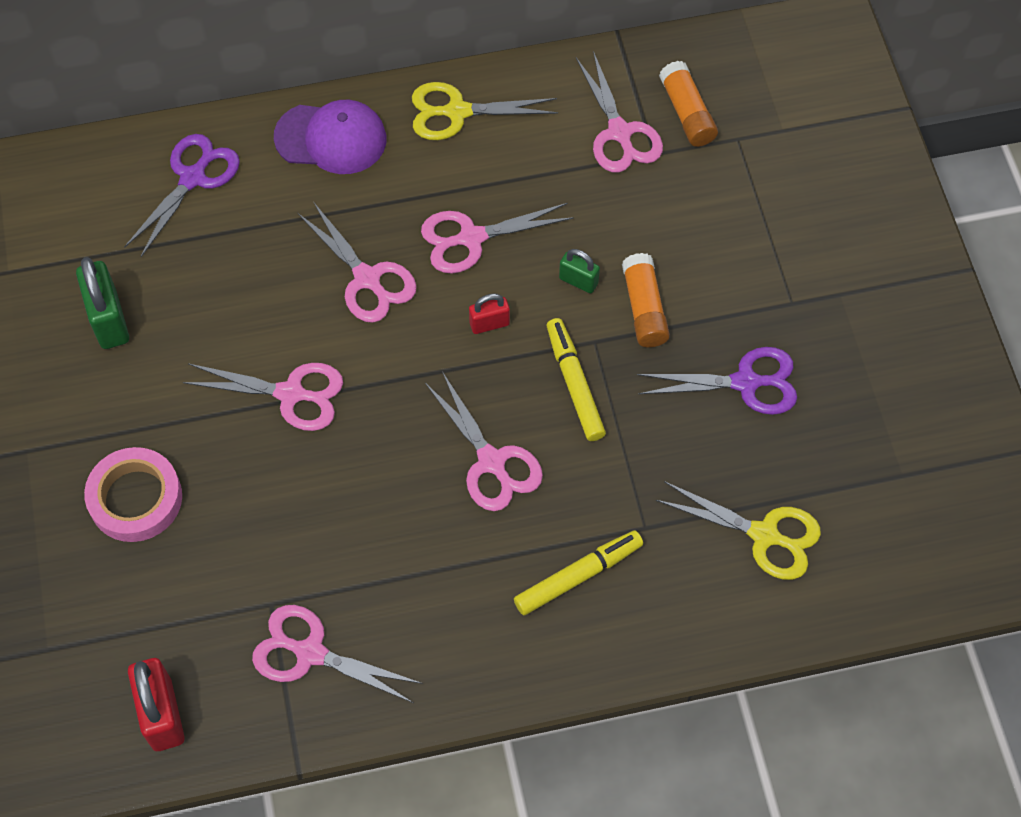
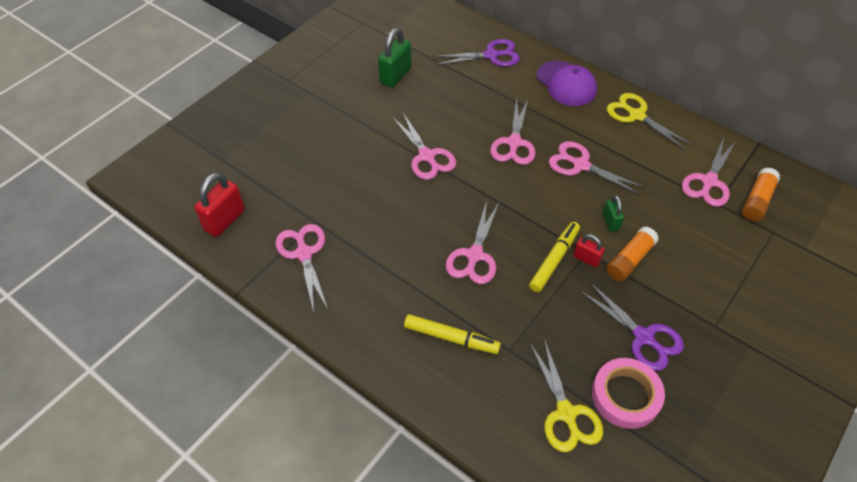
camera: 50 degrees right, 10 degrees down
(135, 498) = (321, 140): pink tape -> pink tape (626, 396)
(489, 324) = (545, 203): red padlock -> red padlock (586, 259)

